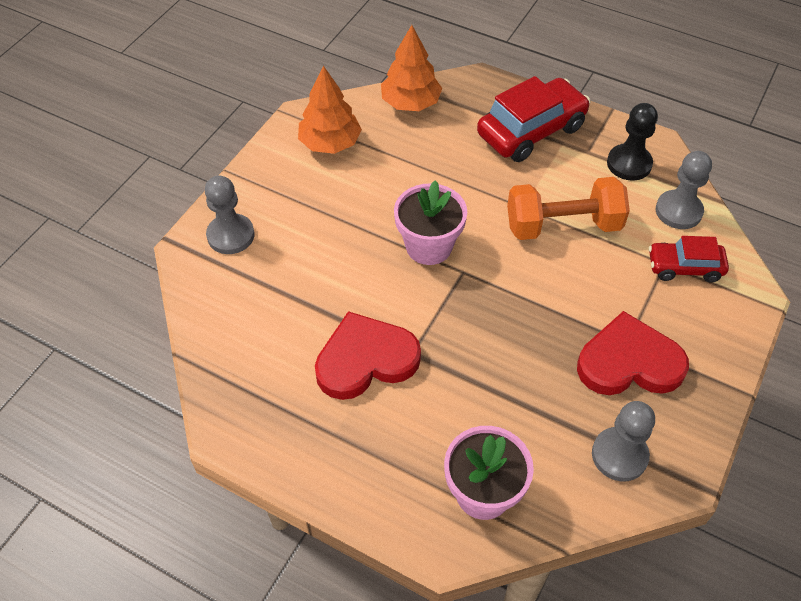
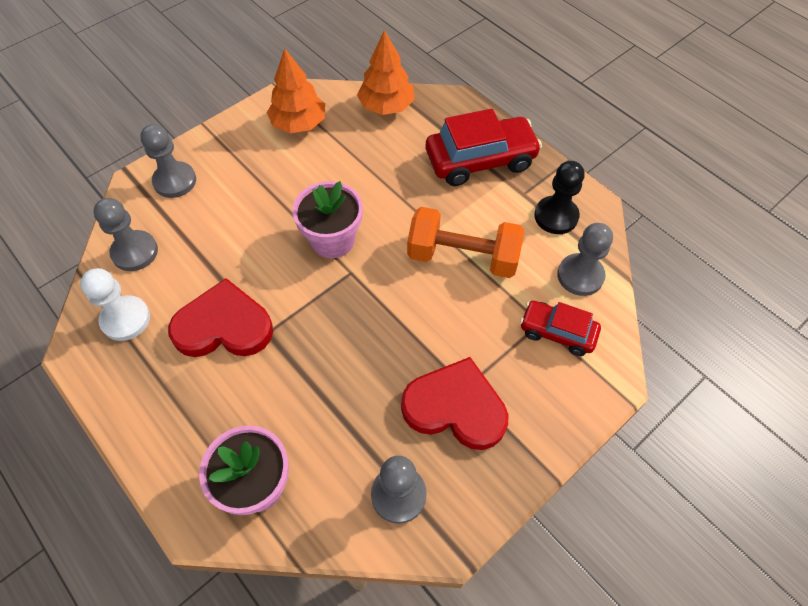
camera: 20 degrees right, 5 degrees up
(229, 317) = (135, 252): none -> grey pawn
(259, 385) = (126, 319): none -> white pawn

